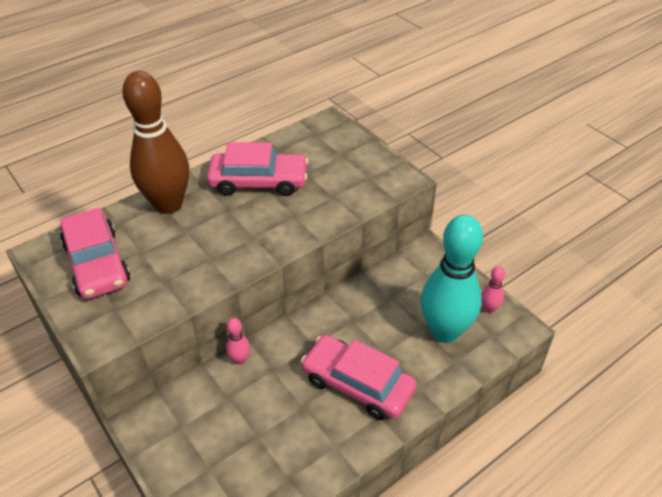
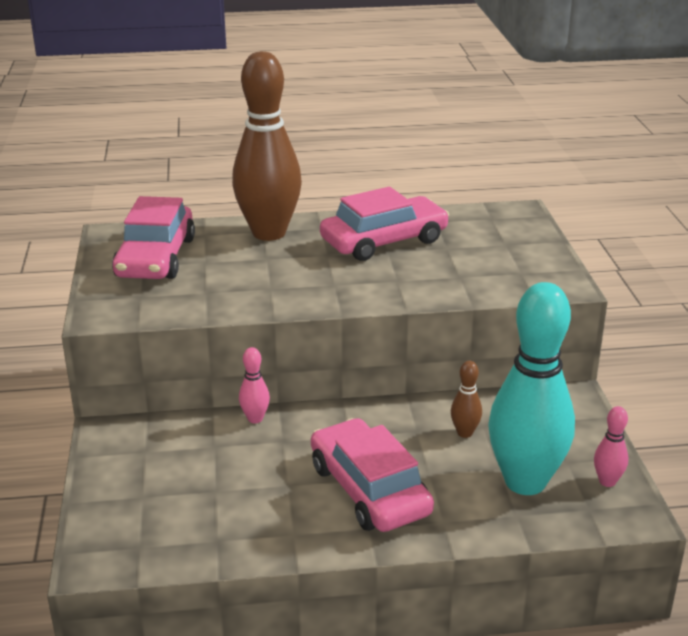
camera: 30 degrees right, 15 degrees down
(259, 182) = (384, 241): pink car -> pink car turned 60 degrees counterclockwise
(384, 308) = (464, 433): none -> brown bowling pin

